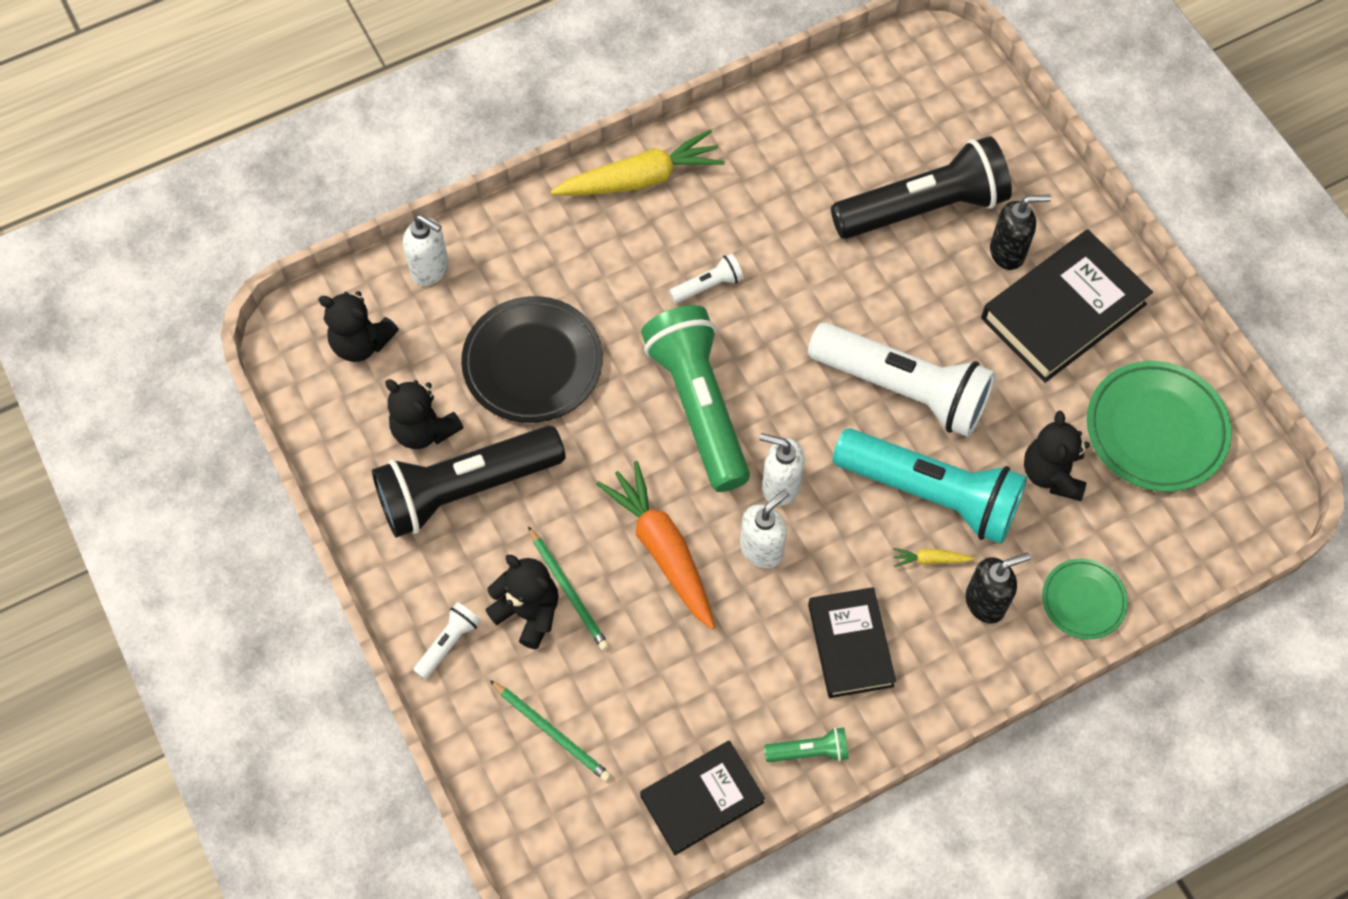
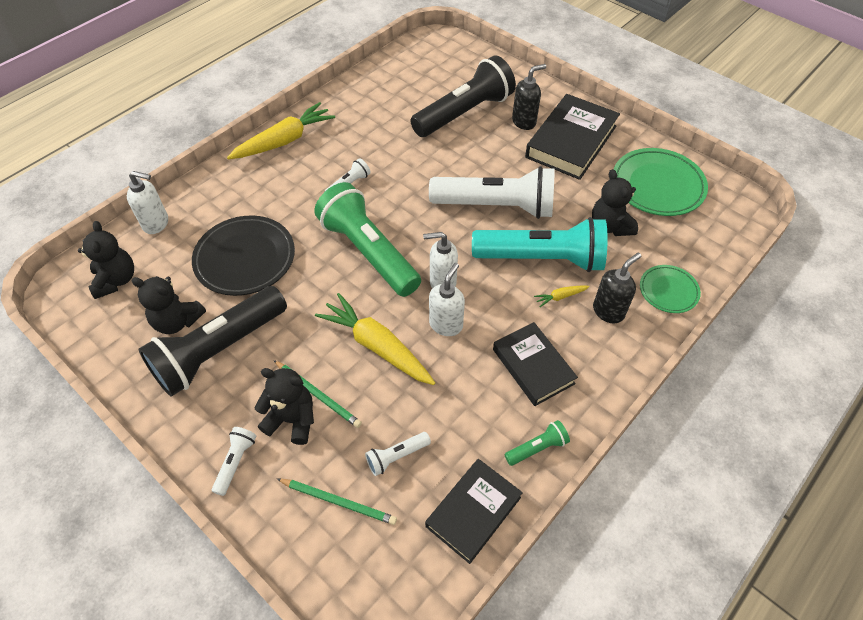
camera: 20 degrees left, 10 degrees down
(361, 343) = (116, 280): black teddy bear -> black teddy bear turned 105 degrees counterclockwise
(637, 702) = (396, 456): none -> white flashlight
(662, 550) = (377, 346): orange carrot -> yellow carrot

